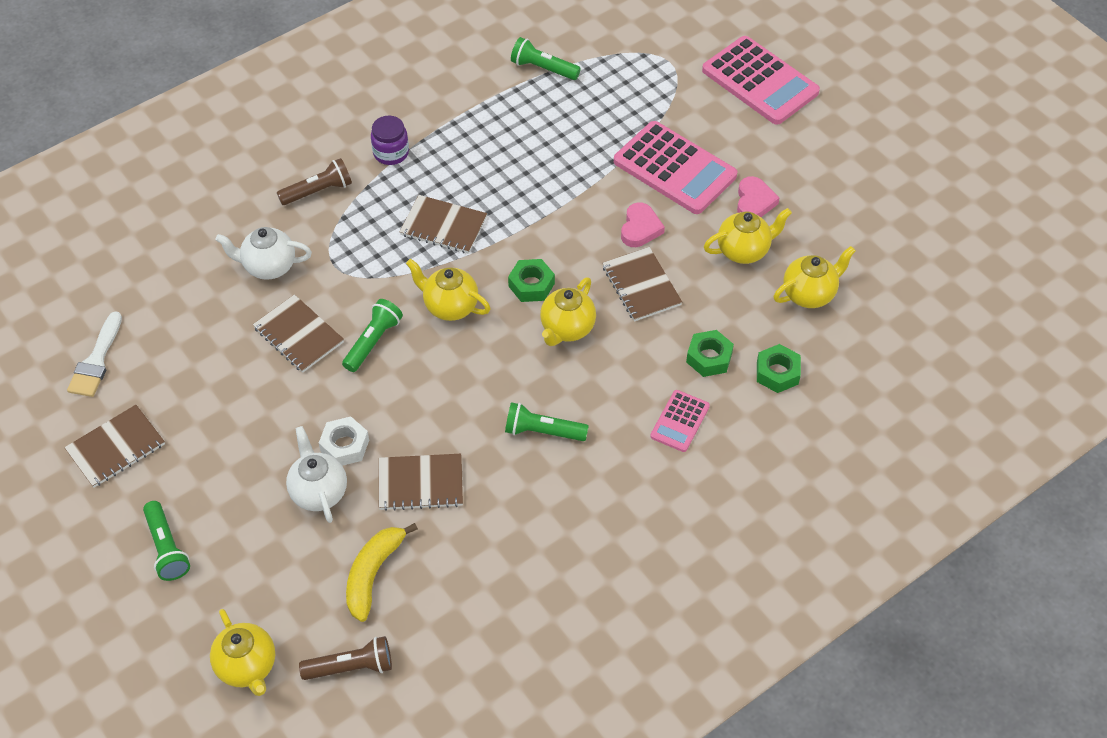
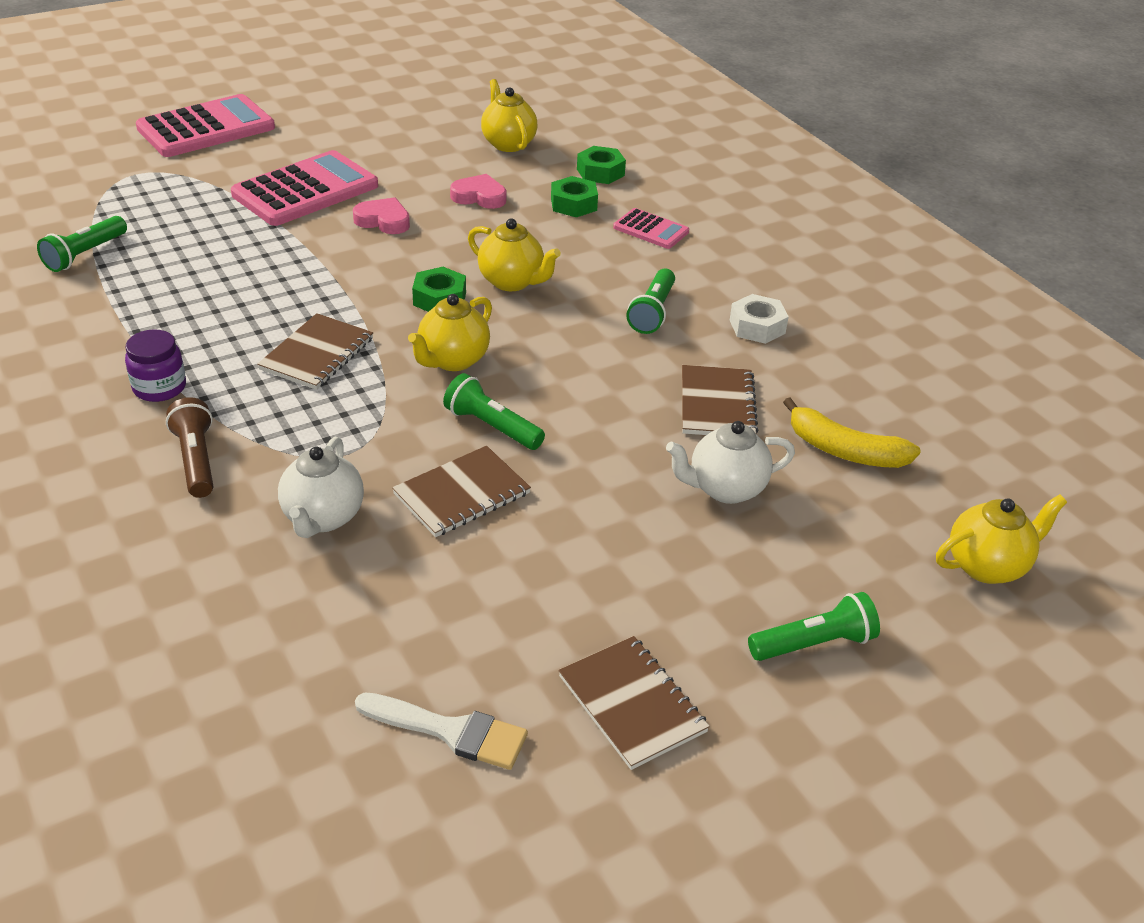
camera: 85 degrees left, 15 degrees down
(345, 446) = (655, 462): white nut -> white nut (757, 326)
(351, 667) = (971, 476): brown flashlight -> none
(641, 286) = (466, 230): brown notebook -> none
(744, 250) = (440, 168): yellow teapot -> none
(754, 202) = (376, 154): pink heart -> pink heart (479, 197)

